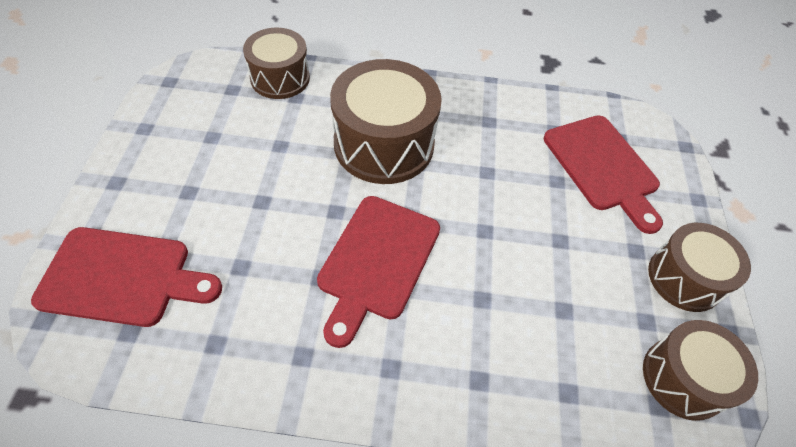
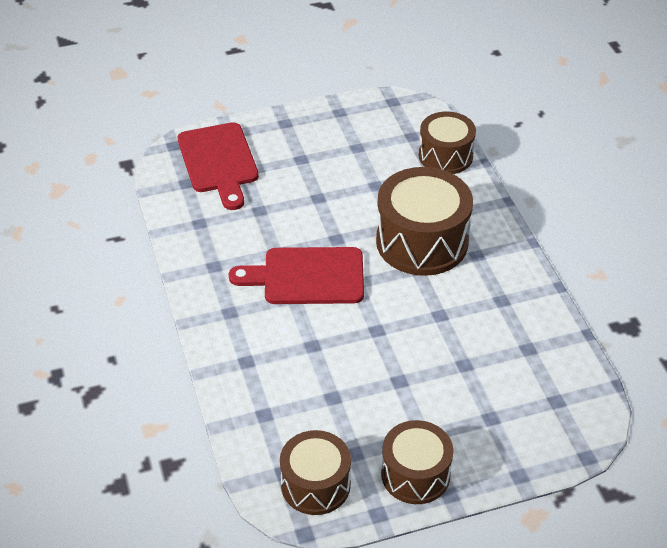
camera: 70 degrees right, 10 degrees down
(603, 167) = (506, 394): red cutting board -> none

